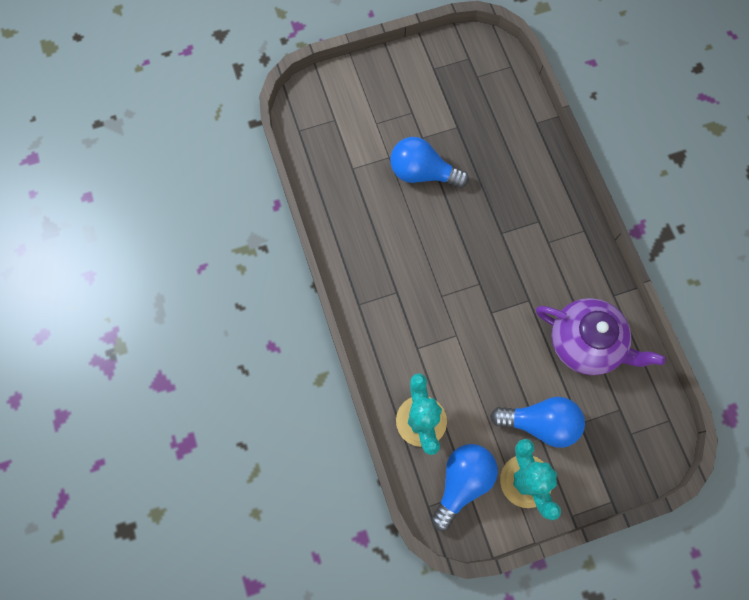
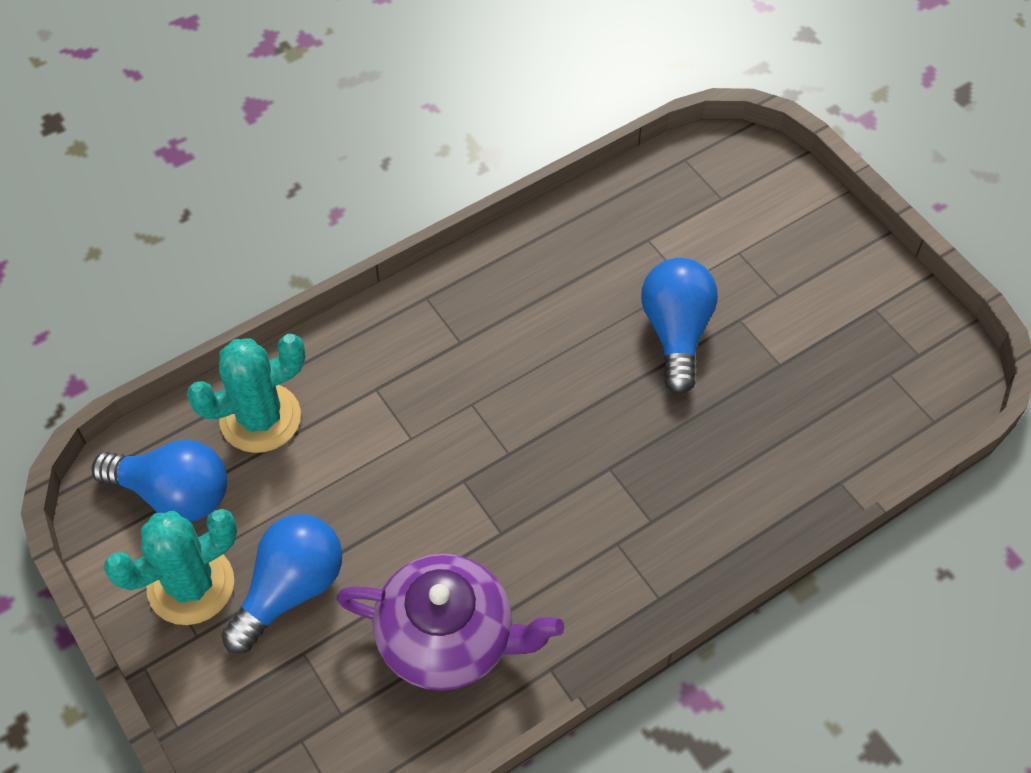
camera: 75 degrees right, 15 degrees down
(540, 423) = (291, 589): blue light bulb -> blue light bulb turned 135 degrees counterclockwise
(586, 343) = (448, 638): purple teapot -> purple teapot turned 90 degrees counterclockwise

